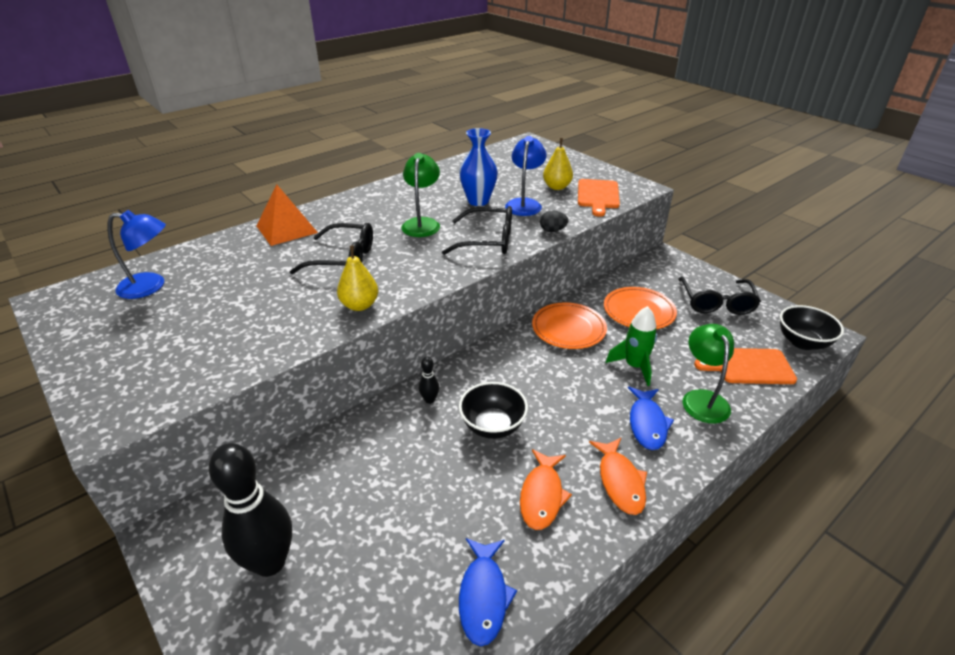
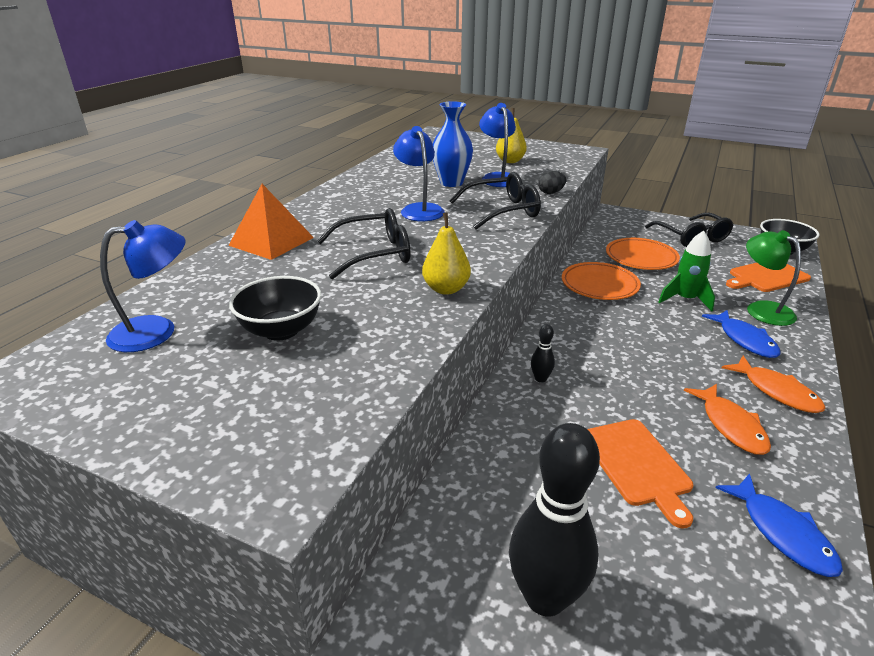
camera: 25 degrees left, 5 degrees down
(422, 223) = (419, 209): green lamp -> blue lamp
(492, 426) = (624, 383): black bowl -> black bowl (281, 330)
(598, 195) = (554, 161): orange cutting board -> orange cutting board (637, 465)

